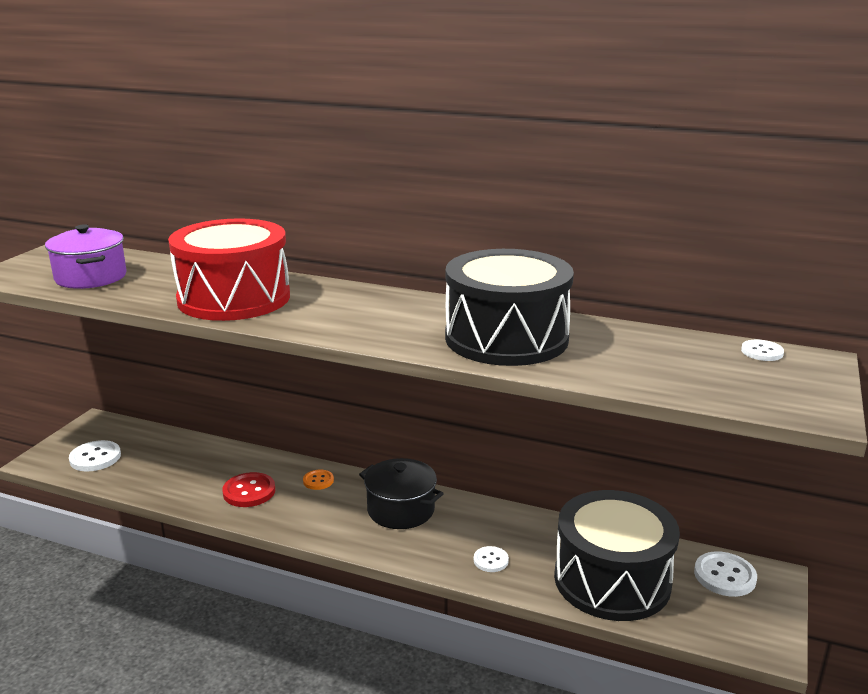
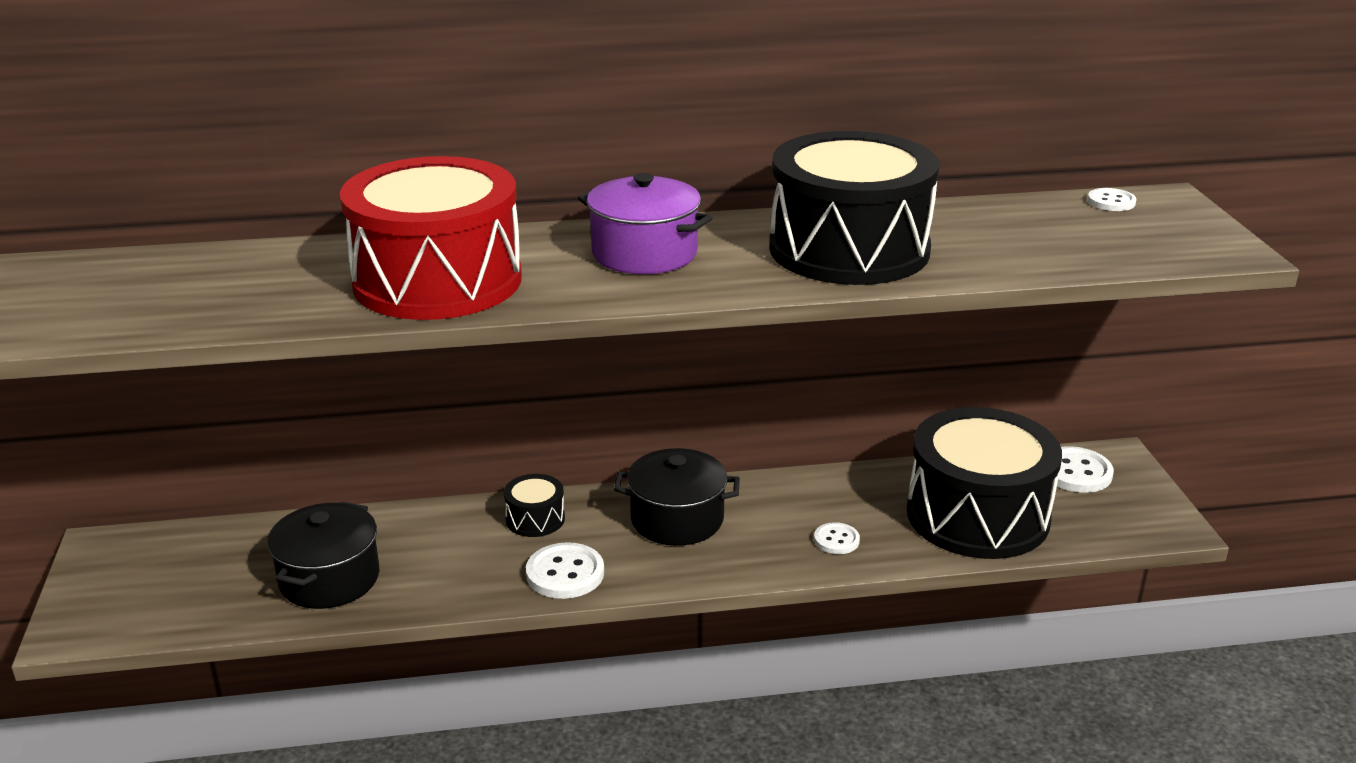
camera: 30 degrees left, 5 degrees up
(91, 277) = (162, 301): purple pot -> purple pot (644, 253)
(95, 458) = (165, 595): white button -> white button (565, 573)
(177, 477) = (329, 579): none -> black pot
(249, 491) = (456, 563): red button -> none
(318, 481) = (535, 519): orange button -> black drum

